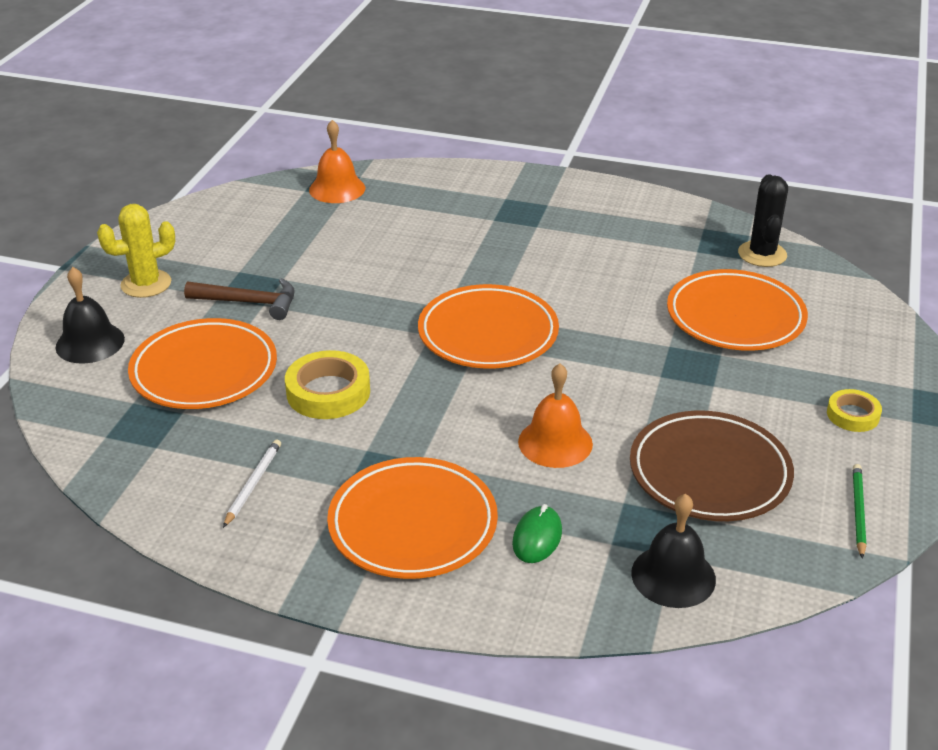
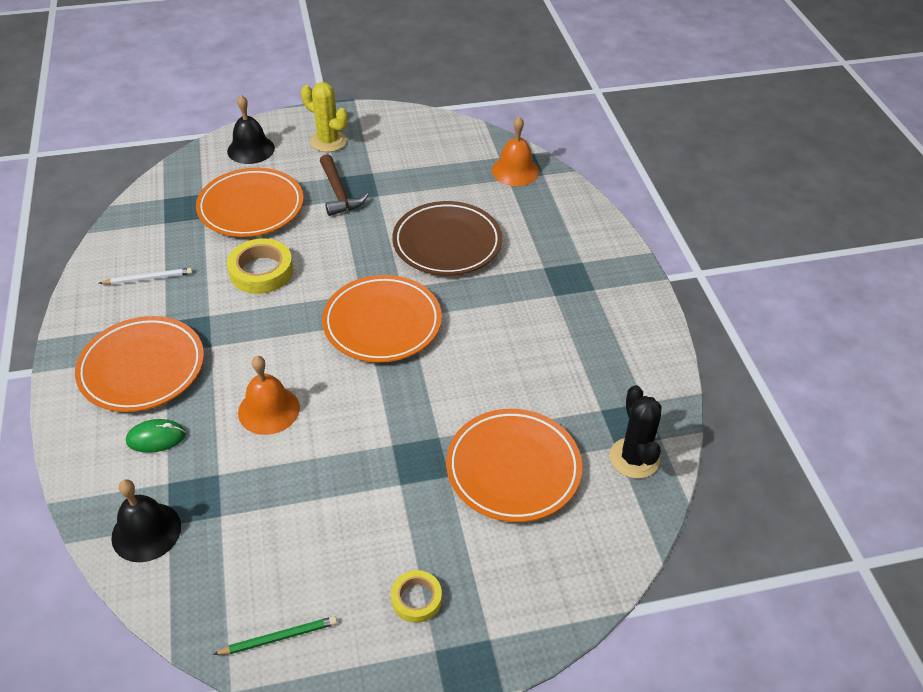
camera: 60 degrees right, 10 degrees up
(709, 472) = (280, 517): brown plate -> brown plate (447, 243)
(762, 254) = (634, 458): black cactus -> black cactus turned 75 degrees counterclockwise

